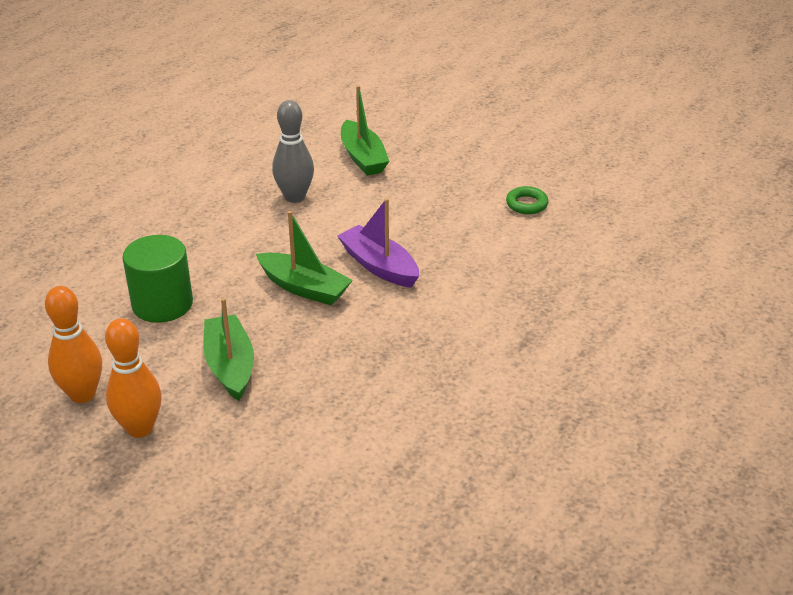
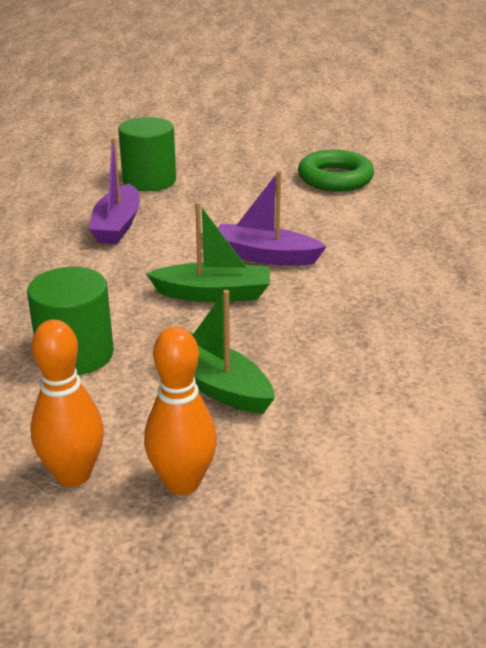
camera: 30 degrees left, 5 degrees down
(295, 197) = (117, 225): grey bowling pin -> purple boat
(363, 157) = (149, 181): green boat -> green cylinder
(526, 204) = (335, 178): green ring -> green ring, size x1.82

